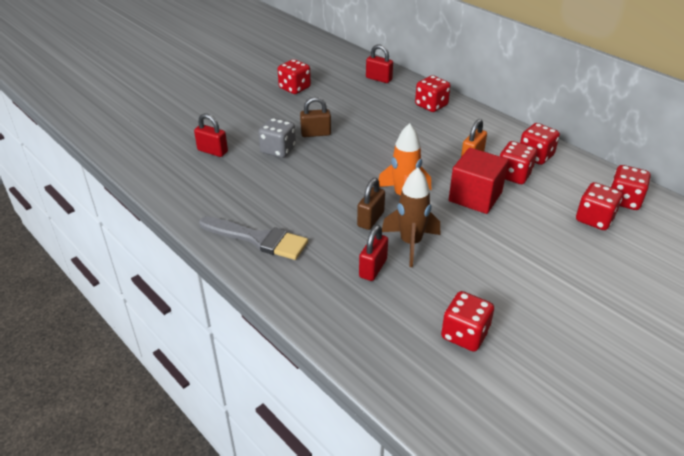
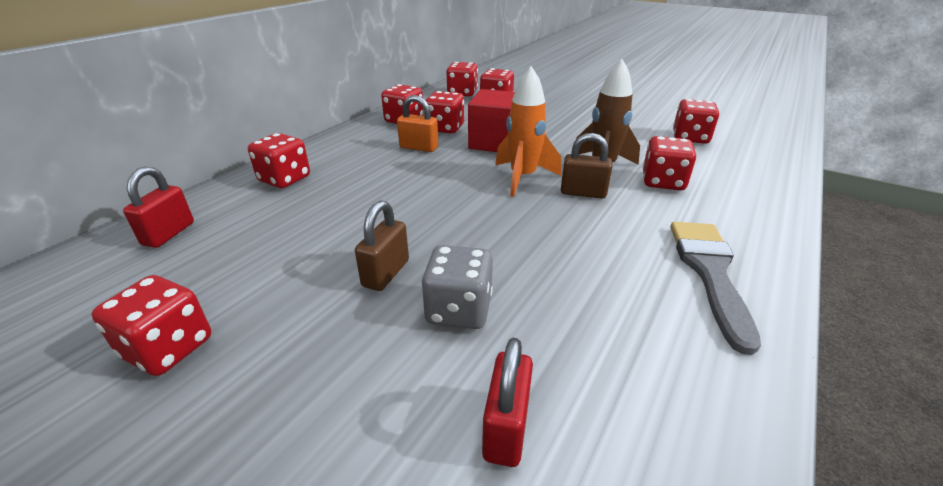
camera: 105 degrees left, 5 degrees down
(316, 133) = (386, 273): brown padlock -> brown padlock turned 45 degrees clockwise
(373, 268) = (663, 182): red padlock -> red dice

